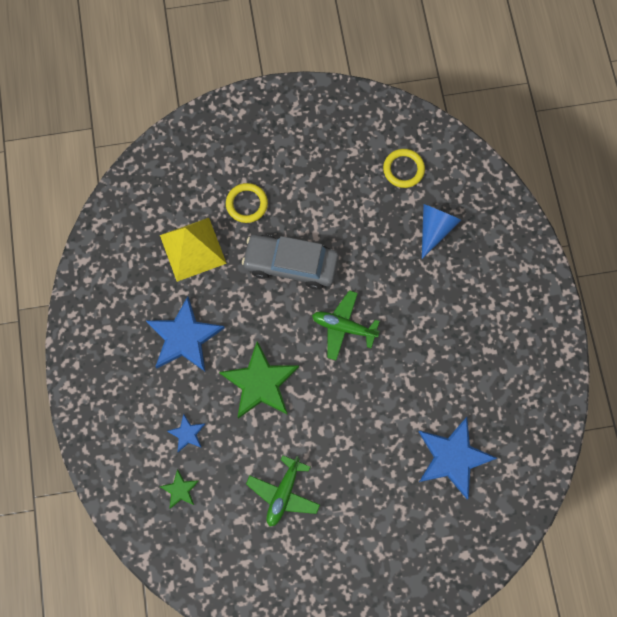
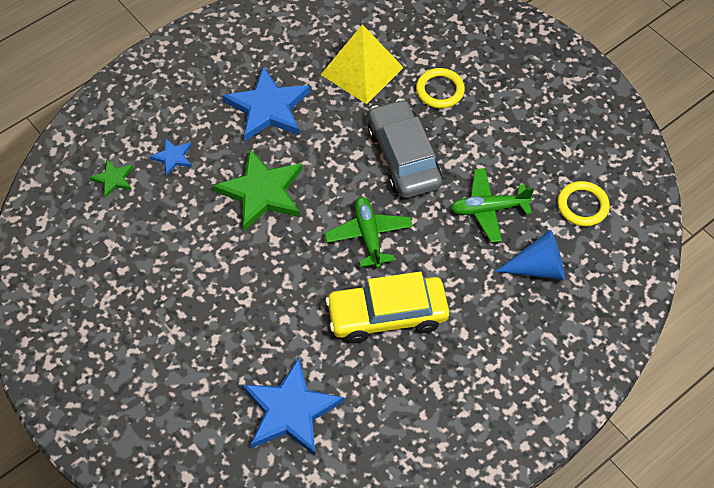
camera: 60 degrees right, 15 degrees down
(283, 493) = (159, 268): green plane -> green plane (488, 209)
(415, 351) = (387, 315): none -> yellow car

